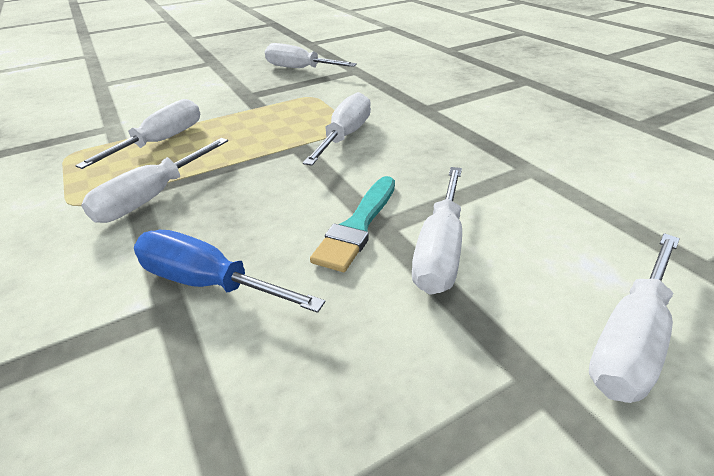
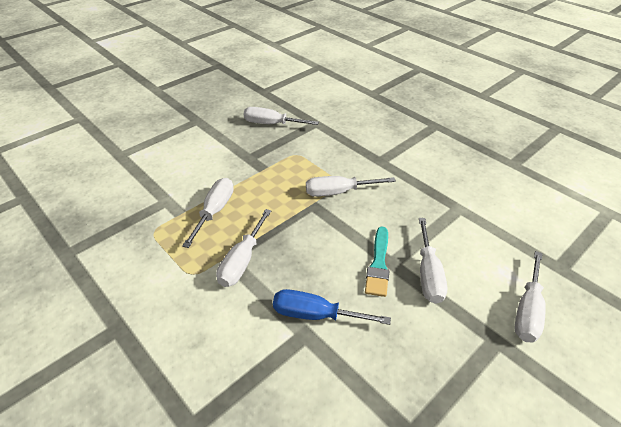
camera: 15 degrees left, 5 degrees up
(345, 136) = (338, 192): white screwdriver -> white screwdriver turned 105 degrees counterclockwise

